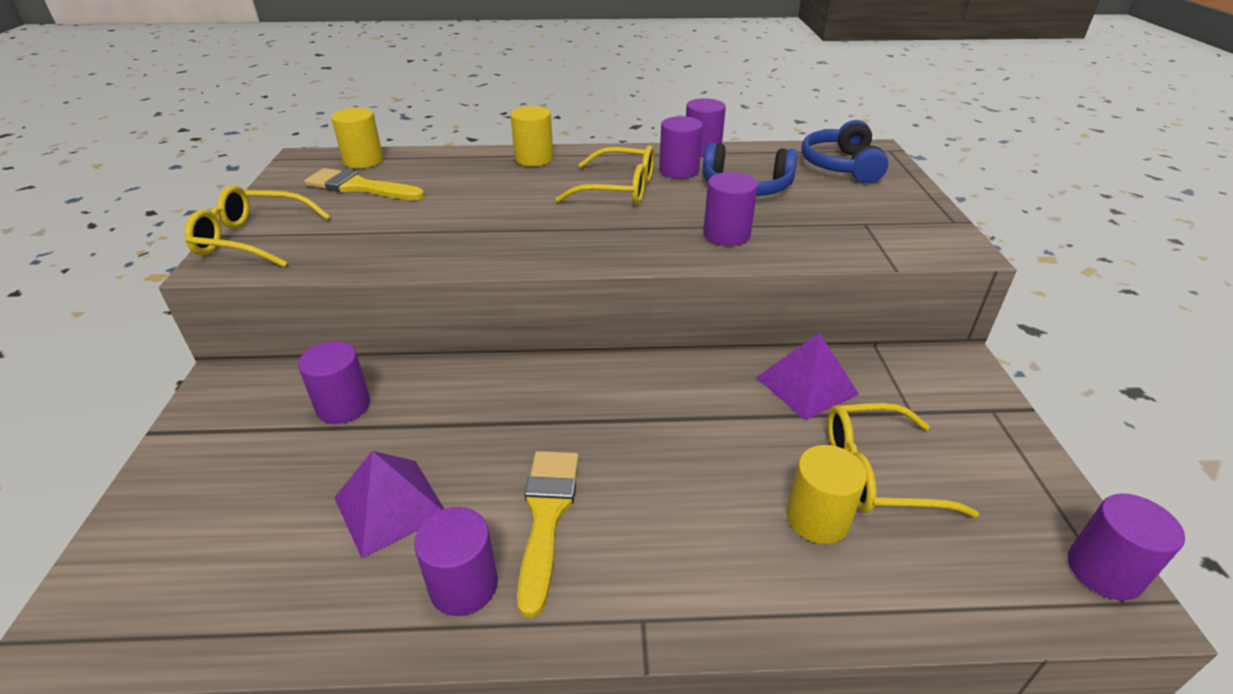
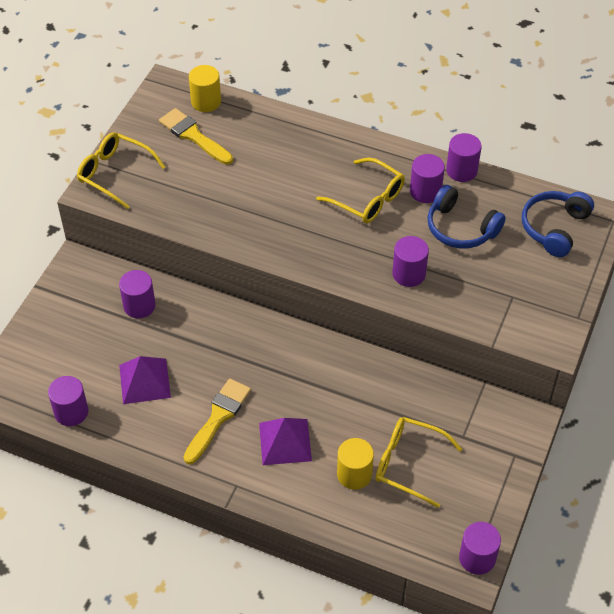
camera: 25 degrees right, 15 degrees up
(463, 585) = (164, 436): purple cylinder -> purple cylinder (71, 412)
(534, 159) = (327, 140): yellow cylinder -> none
(806, 385) = (414, 394): purple pyramid -> purple pyramid (285, 441)

